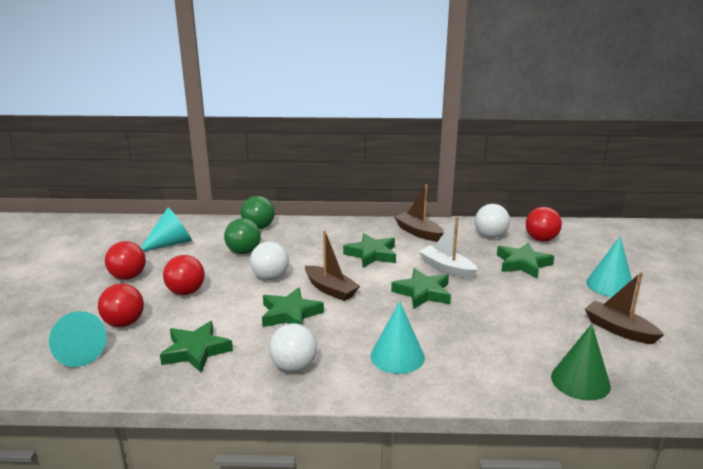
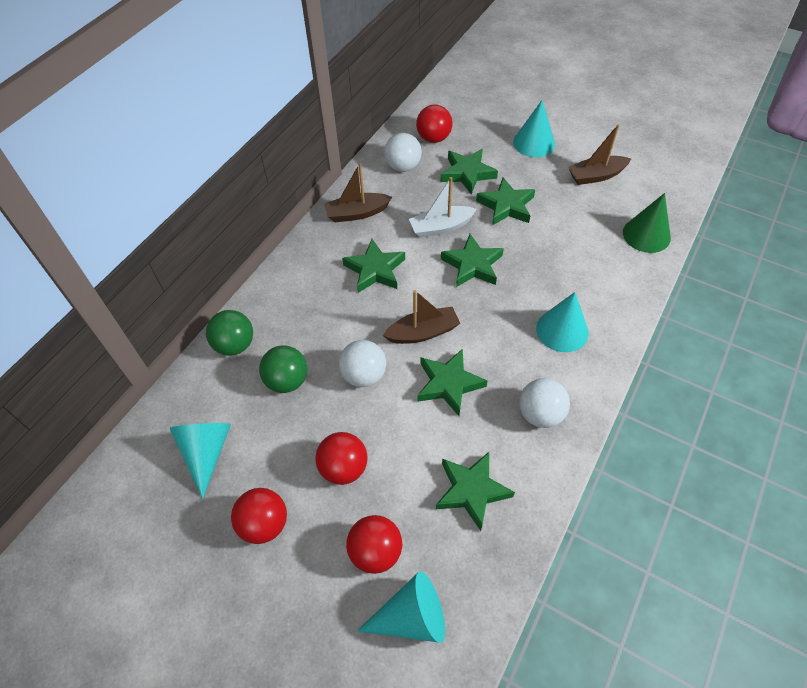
camera: 60 degrees left, 30 degrees up
(510, 291) = (506, 206): none -> green star

